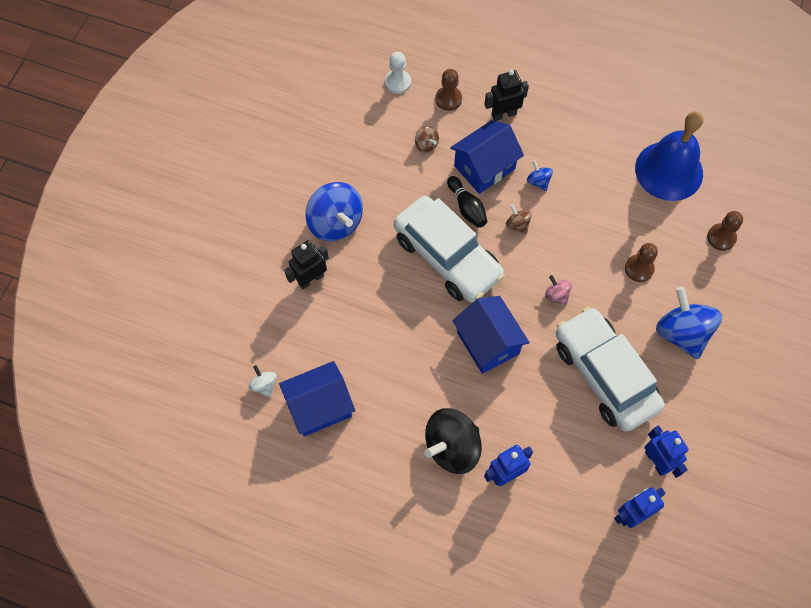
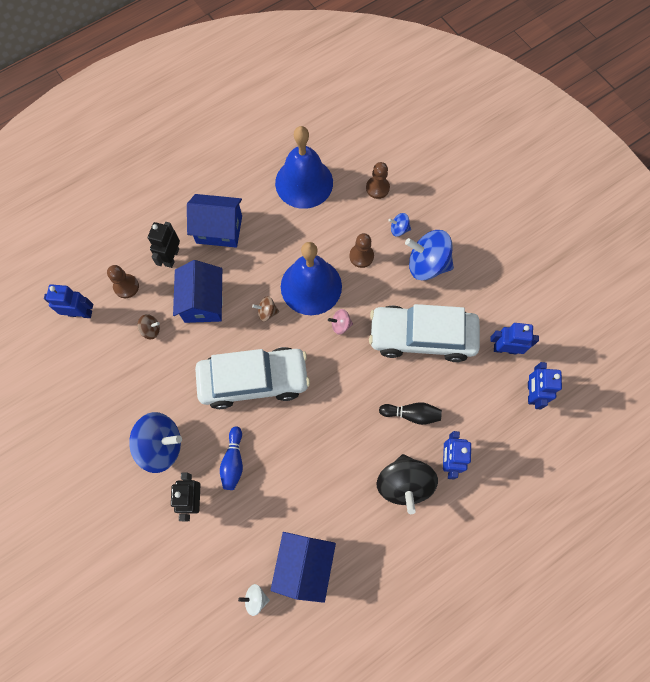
camera: 55 degrees left, 5 degrees up
(364, 289) = (233, 461): none -> blue bowling pin
(397, 82) = (80, 313): white pawn -> blue robot
(467, 207) = (225, 337): black bowling pin -> black bowling pin (411, 414)
(488, 343) = (342, 400): blue house -> blue house (219, 229)
(538, 181) = (244, 273): blue spinning top -> blue spinning top (399, 229)
(572, 245) = (311, 286): none -> blue bell

